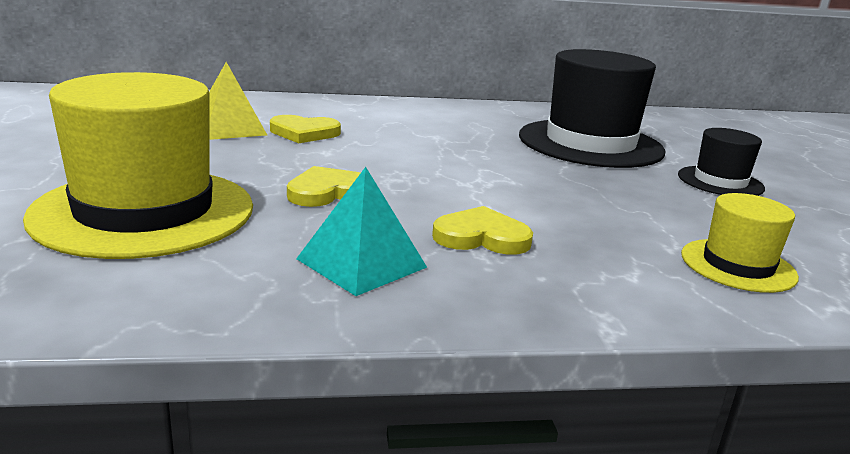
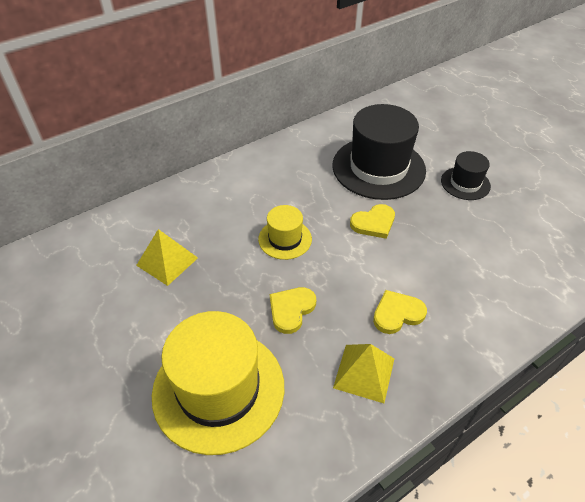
camera: 25 degrees left, 25 degrees up
(304, 133) = (216, 242): yellow heart -> yellow heart (373, 223)
(361, 263) = (364, 372): turquoise pyramid -> yellow pyramid
(738, 265) = (515, 274): yellow hat -> yellow hat (285, 239)

